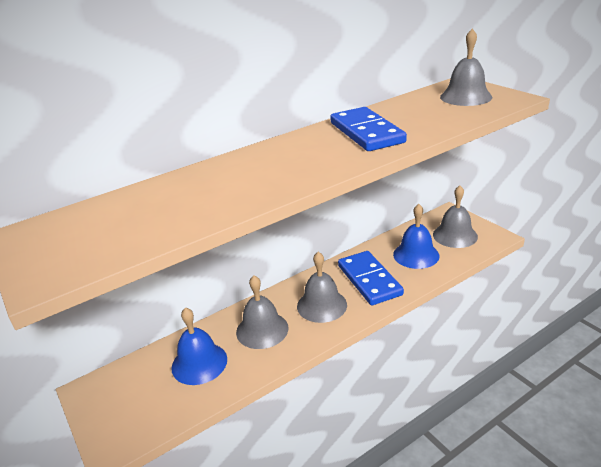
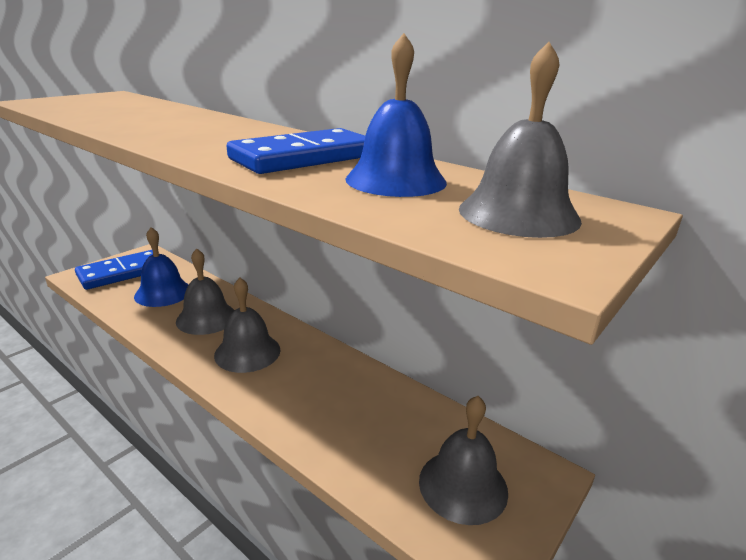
camera: 70 degrees right, 5 degrees down
(369, 280) = (304, 387): blue domino -> blue domino (122, 273)
(416, 255) = (380, 432): blue bell -> blue bell (395, 180)

